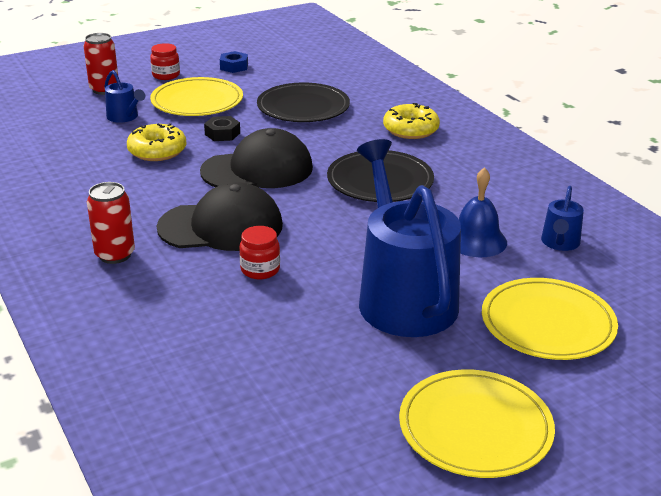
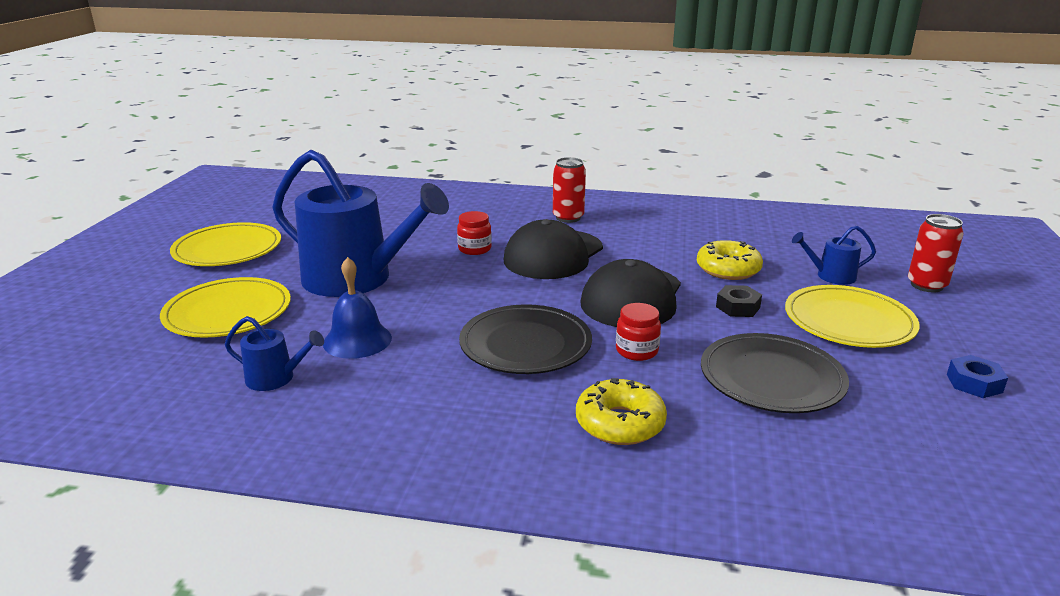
camera: 130 degrees right, 5 degrees down
(166, 75) = (959, 328): red jar -> red jar (636, 351)
(560, 243) = (275, 378): blue watering can -> blue watering can turned 135 degrees clockwise

